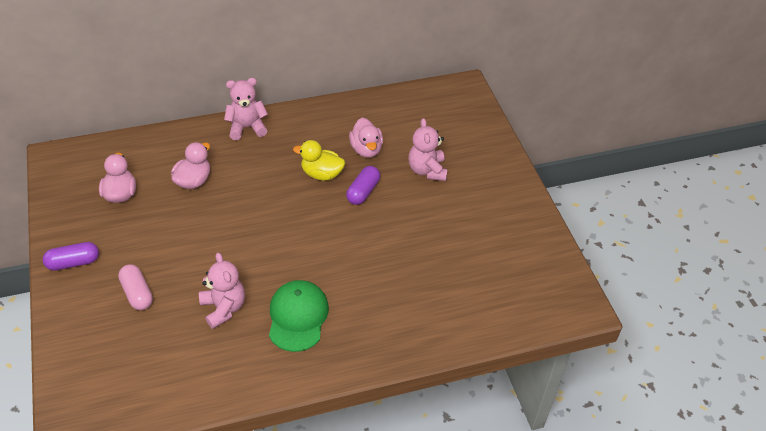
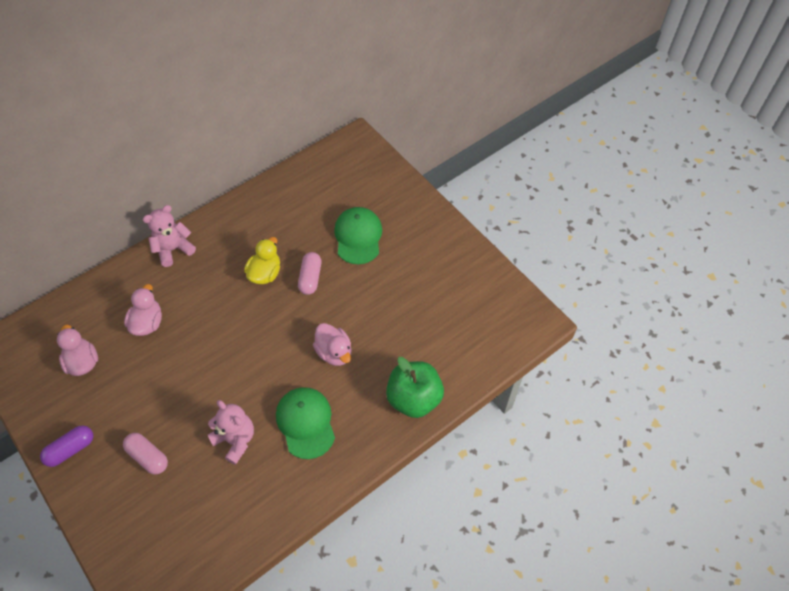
camera: 20 degrees left, 10 degrees up
(321, 174) = (265, 273): yellow duck -> yellow duck turned 120 degrees clockwise
(363, 192) = (310, 278): purple capsule -> pink capsule
(366, 149) = (295, 234): pink duck -> pink duck (334, 352)
(416, 333) = (414, 398): none -> green apple
(427, 170) = (358, 237): pink teddy bear -> green cap

